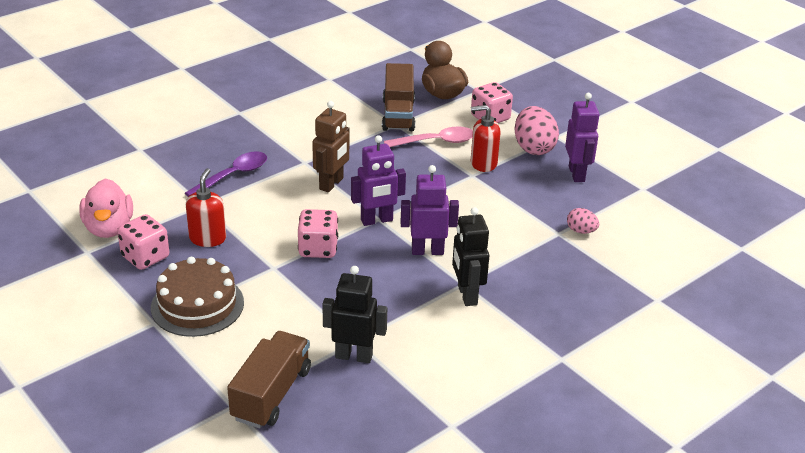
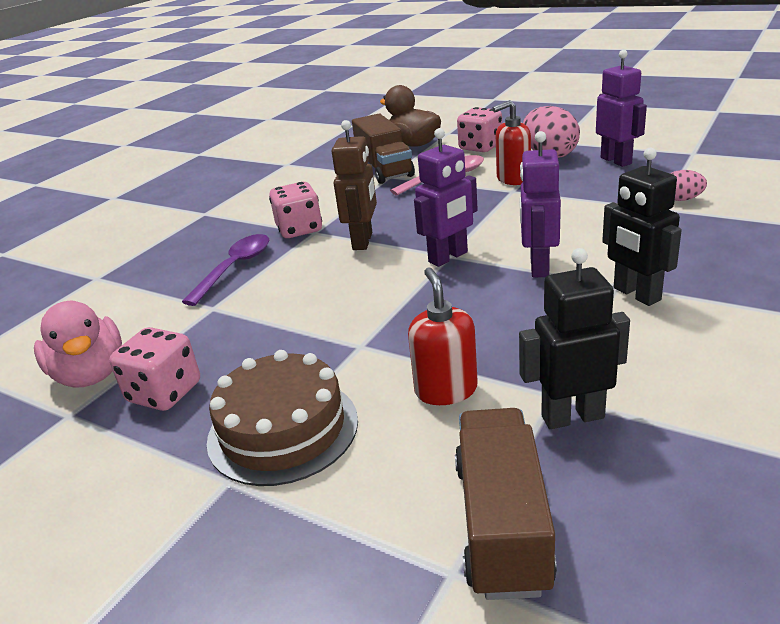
camera: 15 degrees left, 5 degrees down
(208, 238) = (244, 341): red soap dispenser -> red soap dispenser (446, 390)
(318, 248) = (402, 306): pink dice -> pink dice (299, 229)
(427, 251) = (538, 267): purple robot -> purple robot turned 60 degrees counterclockwise

